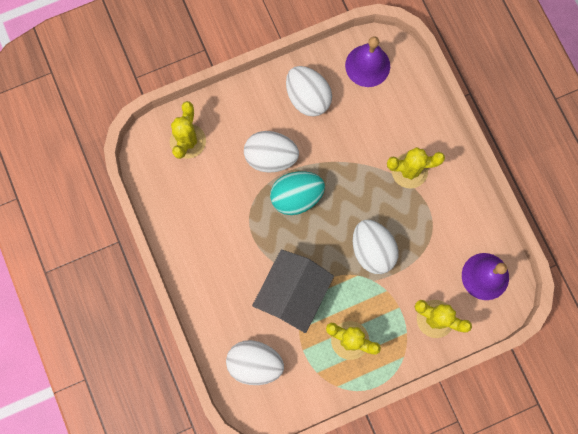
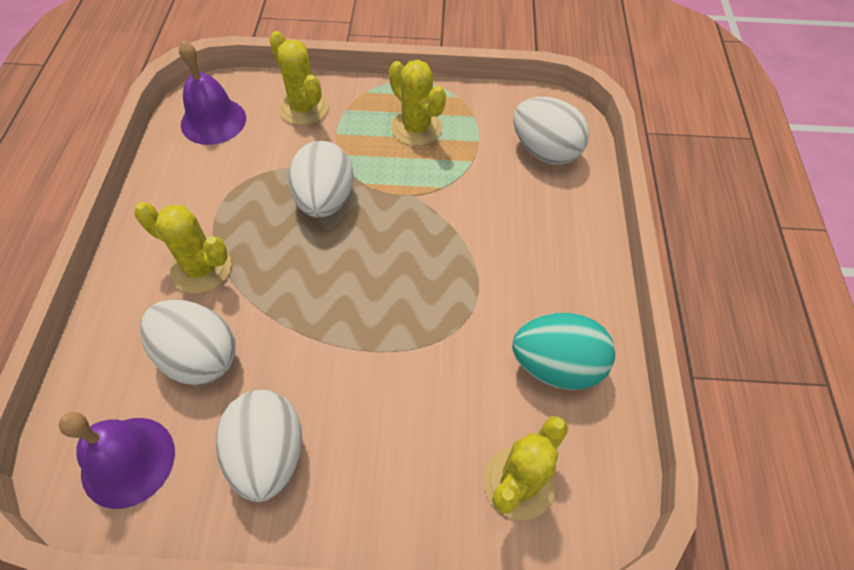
camera: 155 degrees left, 20 degrees down
(271, 157) = (389, 384): white egg -> white egg (199, 357)
(293, 294) = (459, 197): grey house -> none
(296, 197) = (384, 308): turquoise egg -> turquoise egg (556, 366)

